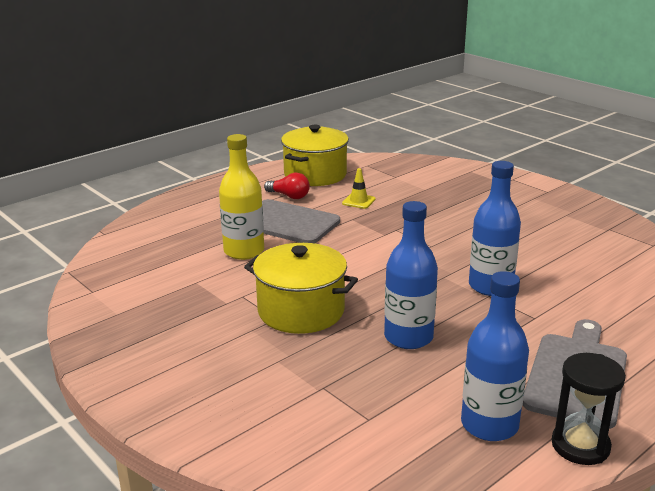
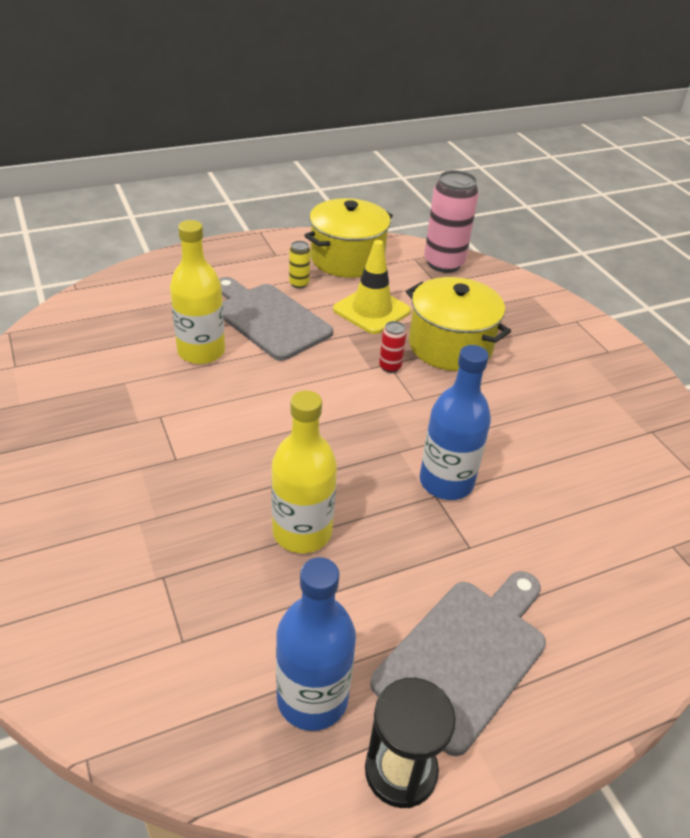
camera: 15 degrees right, 15 degrees up
(289, 196) = (299, 283): red light bulb -> yellow can
(301, 311) = (208, 456): yellow pot -> yellow pot (450, 346)
(358, 201) = (371, 310): yellow traffic cone -> yellow traffic cone, size x1.84
(391, 164) = (444, 263): none -> pink can
(398, 231) = (390, 367): none -> red can
(408, 337) = (302, 532): blue bottle -> yellow bottle

